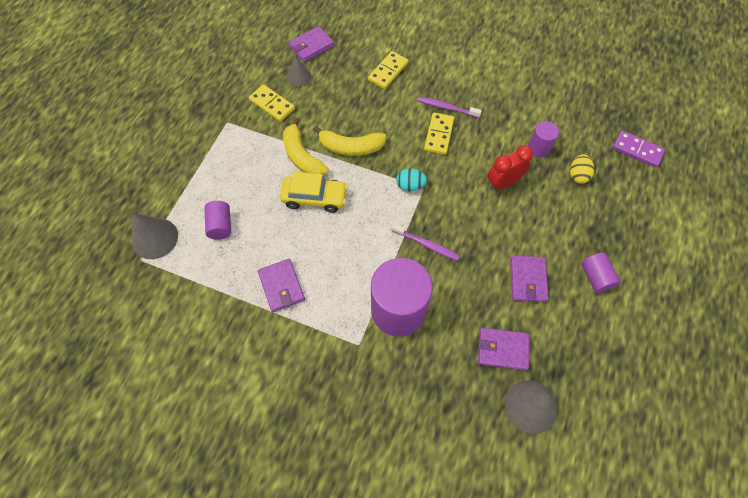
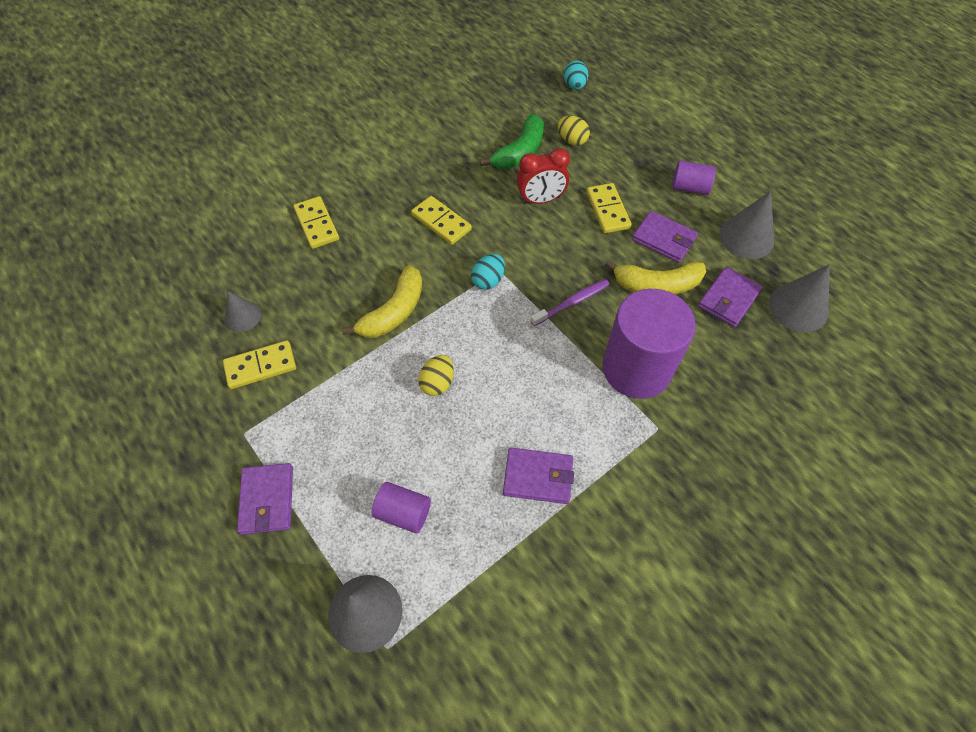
camera: 60 degrees left, 5 degrees down
(302, 156) = (367, 369): yellow banana -> yellow banana (657, 285)
(311, 46) = (208, 281): purple wallet -> purple wallet (267, 500)
(315, 198) = (437, 383): yellow car -> yellow egg
(446, 107) = (411, 198): purple toothbrush -> none
(503, 183) = (541, 200): red clock -> red clock turned 105 degrees counterclockwise
(527, 230) = (608, 210): none -> yellow domino
(538, 148) = (520, 152): purple cylinder -> green banana
(575, 340) = (746, 237): none -> grey cone
(637, 150) = (574, 86): purple domino -> turquoise egg

